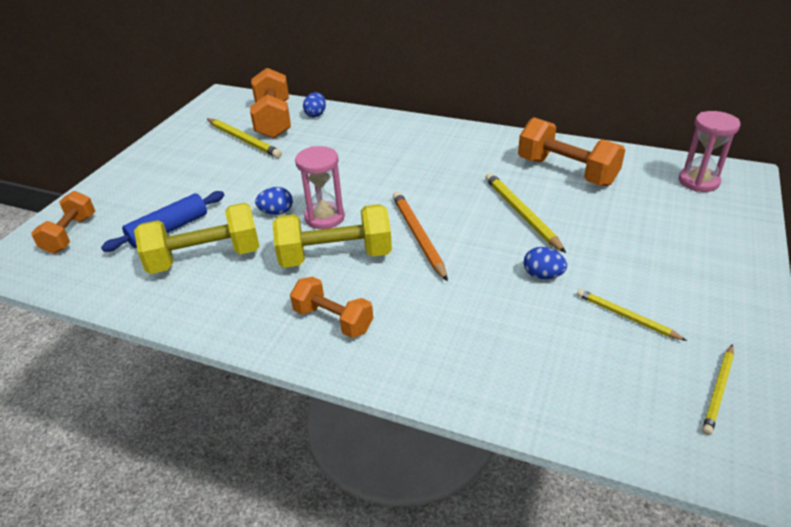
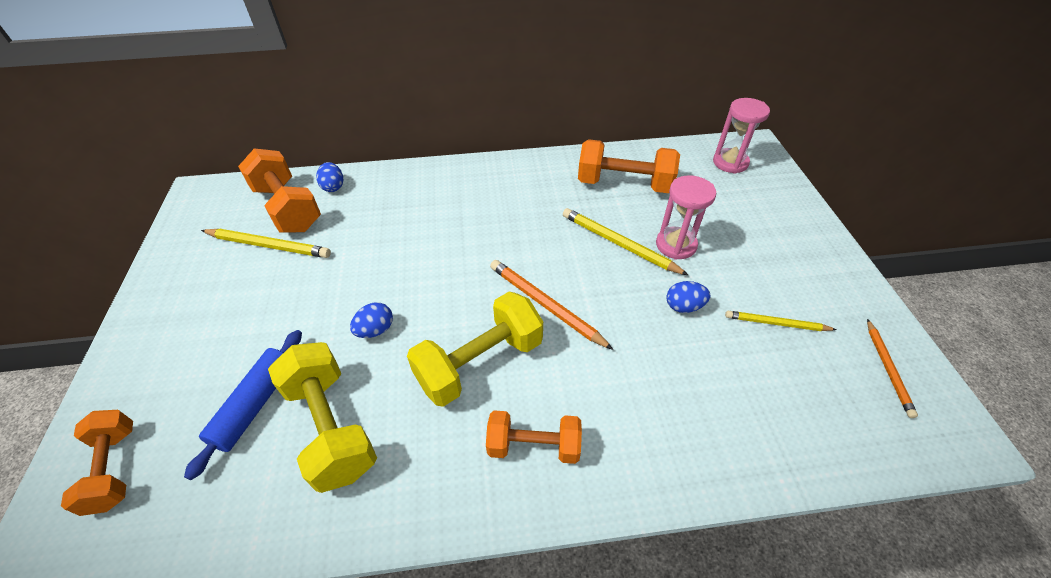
camera: 30 degrees left, 10 degrees up
(205, 258) = (331, 427): yellow dumbbell -> yellow dumbbell turned 75 degrees counterclockwise
(324, 217) = (434, 317): pink hourglass -> pink hourglass (676, 245)
(718, 390) = (887, 369): yellow pencil -> orange pencil

